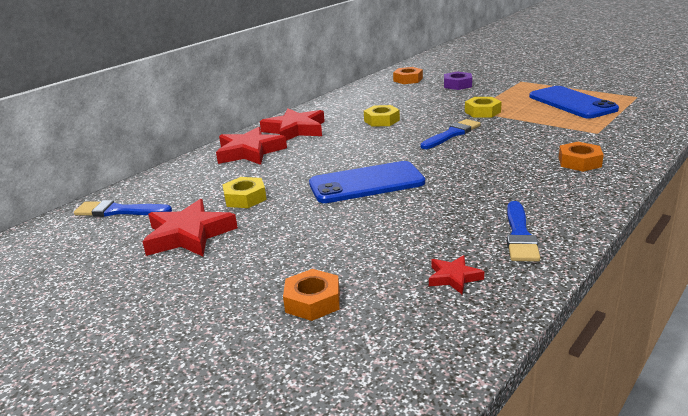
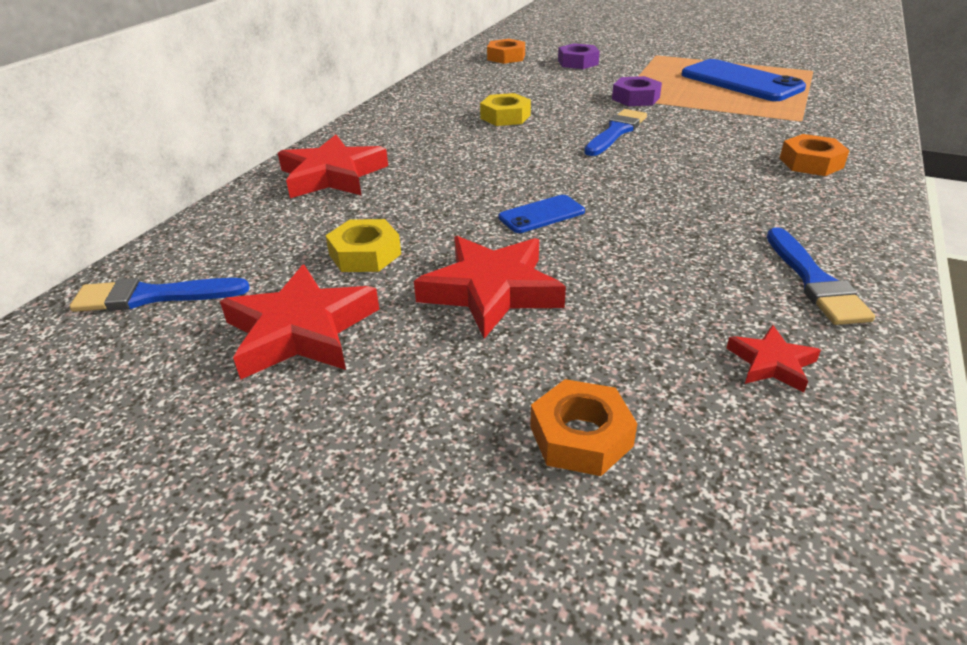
camera: 15 degrees left, 10 degrees up
(295, 130) = (385, 137): red star -> red star (491, 291)
(366, 183) = (541, 214): blue phone -> blue phone, size x0.50
(482, 112) = (635, 98): yellow nut -> purple nut

